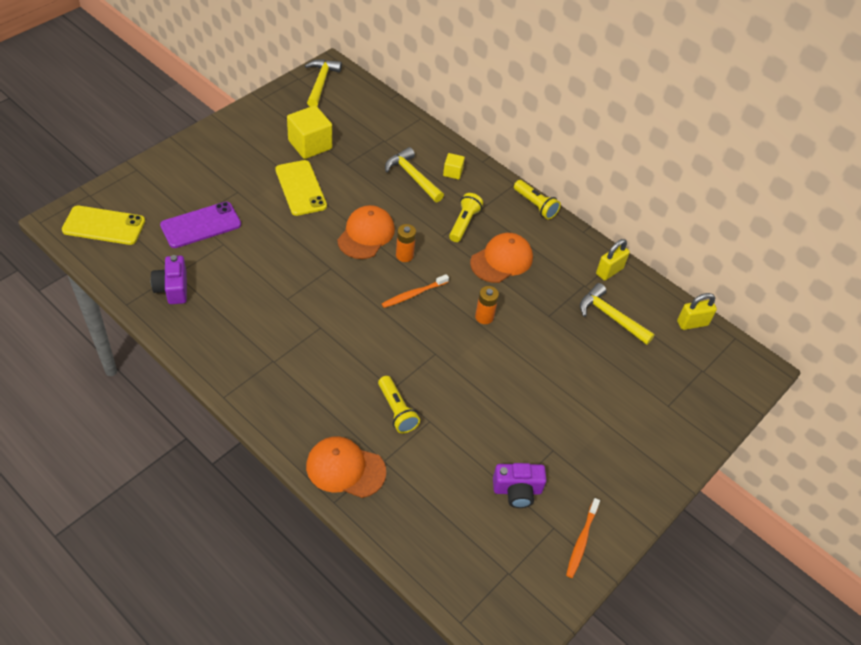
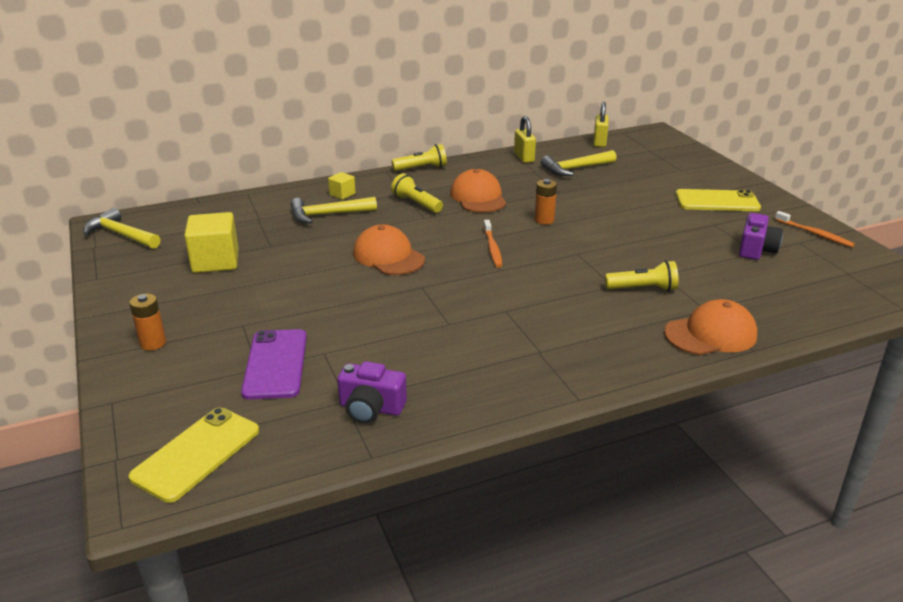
camera: 60 degrees left, 20 degrees down
(301, 188) = (280, 281): yellow phone -> yellow phone (717, 201)
(345, 468) = (710, 334): orange cap -> orange cap turned 150 degrees counterclockwise
(404, 255) = (435, 242): orange battery -> orange battery (153, 343)

